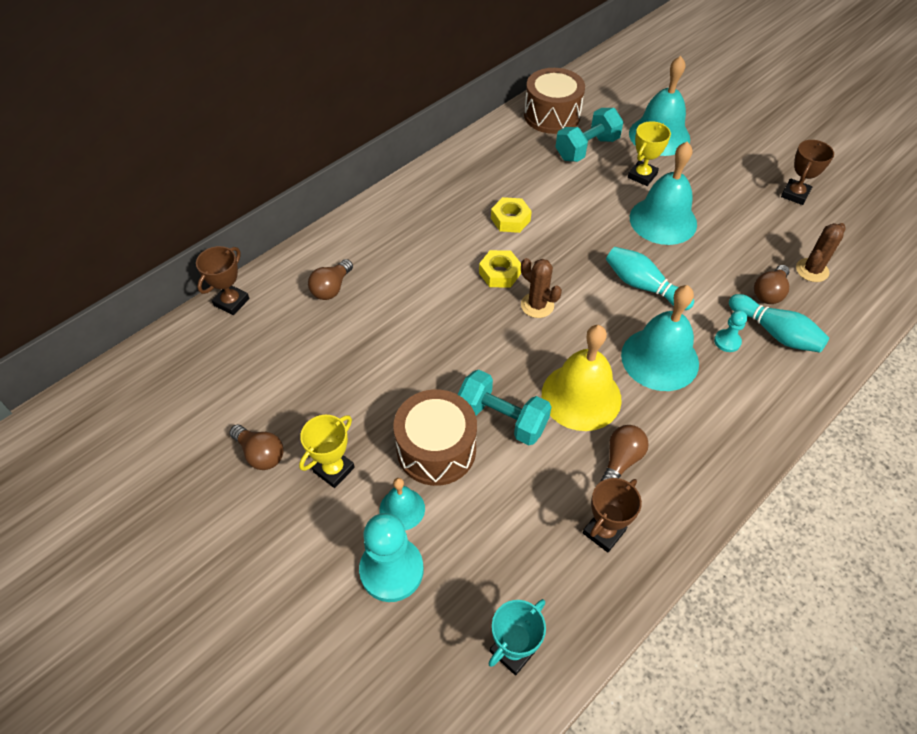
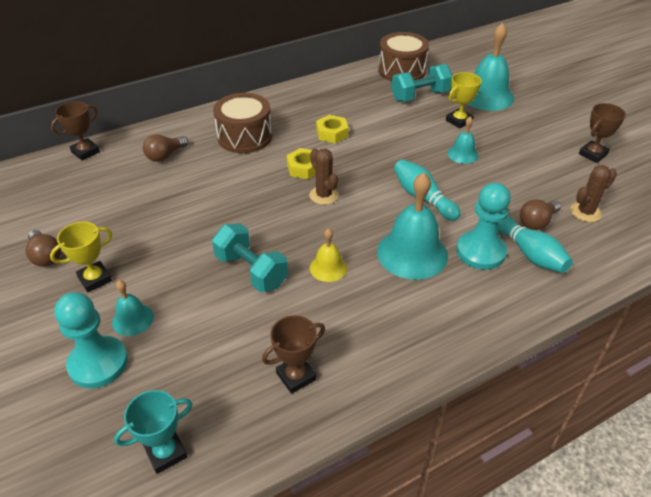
camera: 15 degrees right, 10 degrees down
(436, 449) = (185, 282): brown drum -> brown drum (244, 137)
(581, 396) = (328, 268): yellow bell -> yellow bell, size x0.52
(621, 460) = (339, 323): brown light bulb -> none
(663, 220) = (462, 154): turquoise bell -> turquoise bell, size x0.52
(727, 341) = (480, 251): turquoise pawn -> turquoise pawn, size x2.01

